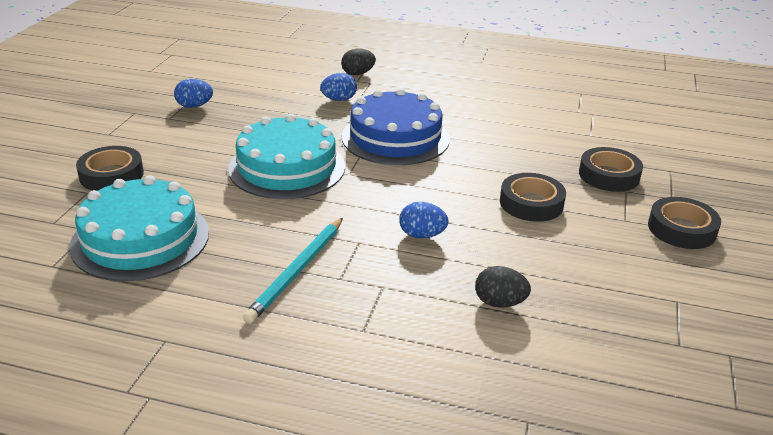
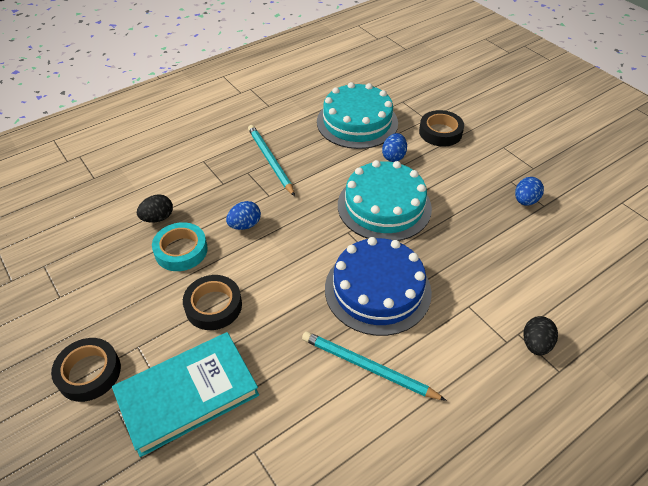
camera: 130 degrees right, 15 degrees up
(339, 100) = (479, 294): blue egg -> blue egg (393, 156)
(468, 119) = (368, 367): none -> turquoise pencil
(511, 257) = (181, 250): none -> turquoise tape
(609, 175) = (188, 395): black tape -> turquoise book

